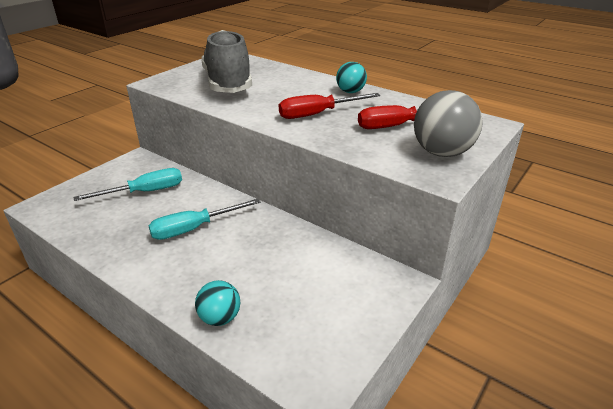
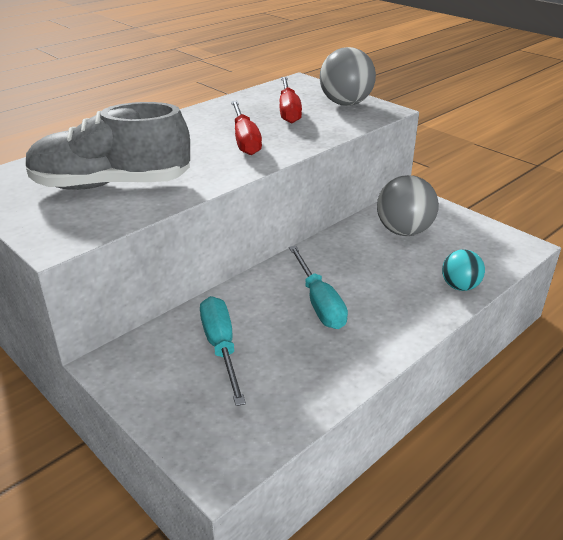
camera: 80 degrees left, 0 degrees up
(321, 275) = (404, 231): none -> grey ball
(350, 92) = (193, 120): turquoise ball -> none

